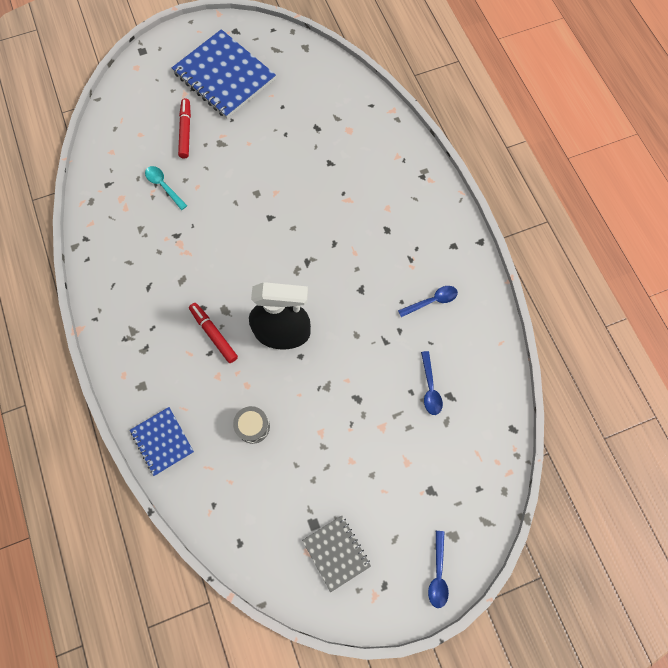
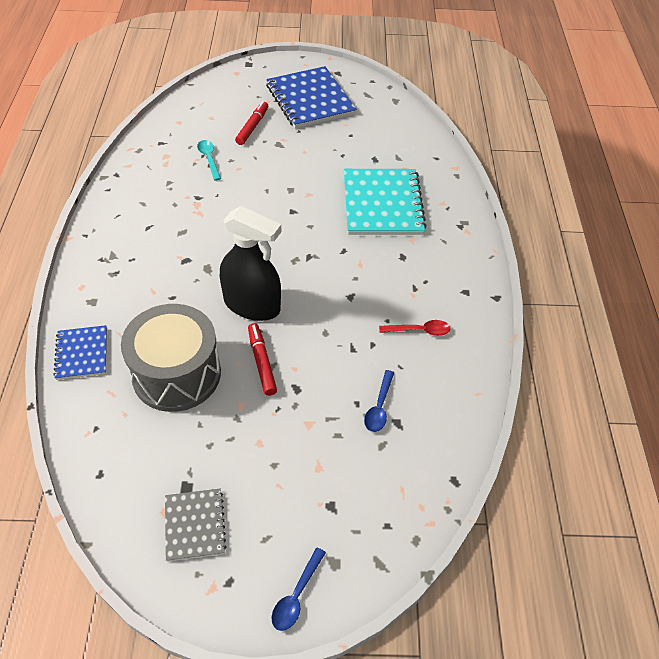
camera: 20 degrees right, 20 degrees down
(213, 334) = (185, 284): red marker -> red marker (261, 362)
(253, 426) = (176, 374): grey drum -> grey drum, size x2.35
(345, 178) = (382, 204): none -> turquoise notebook
(432, 301) = (419, 330): blue spoon -> red spoon

